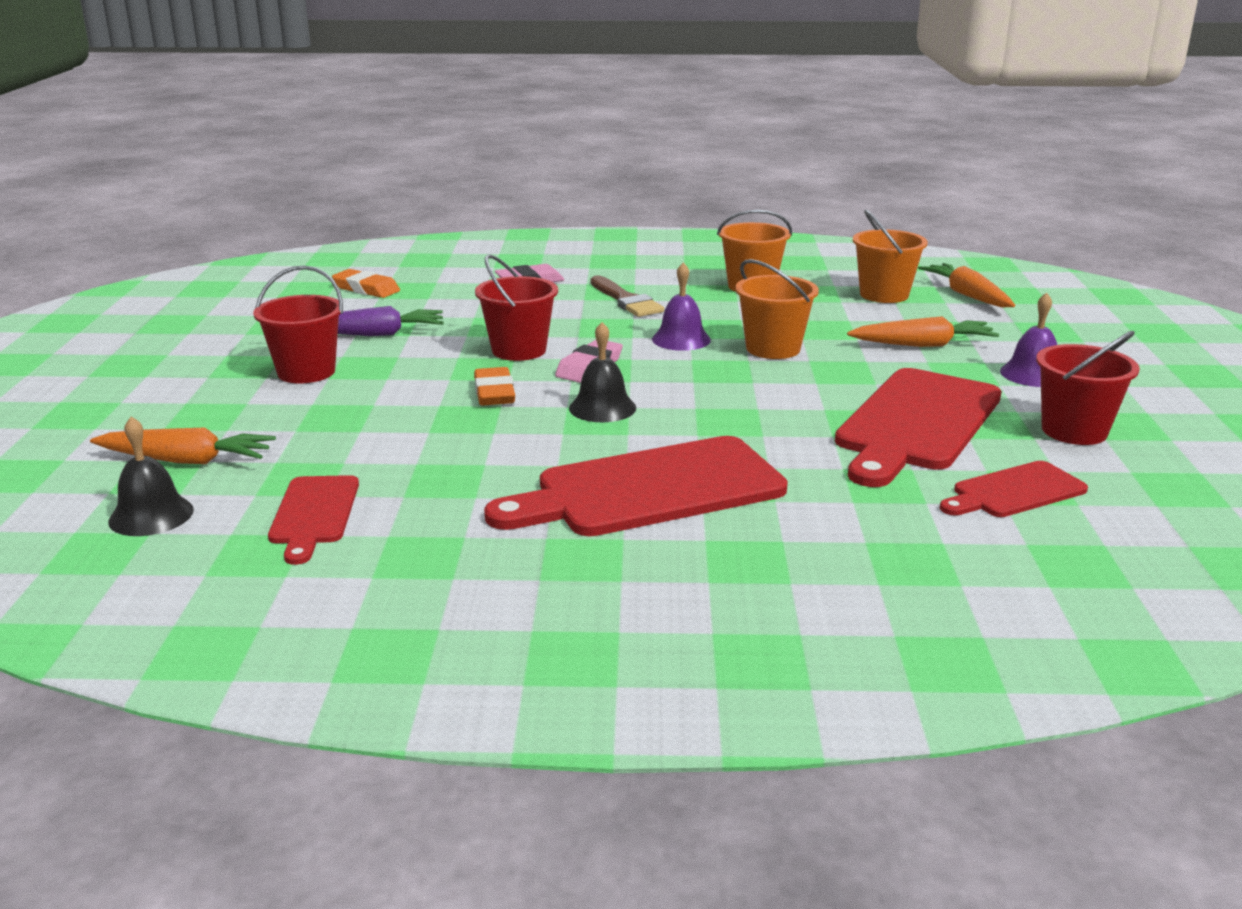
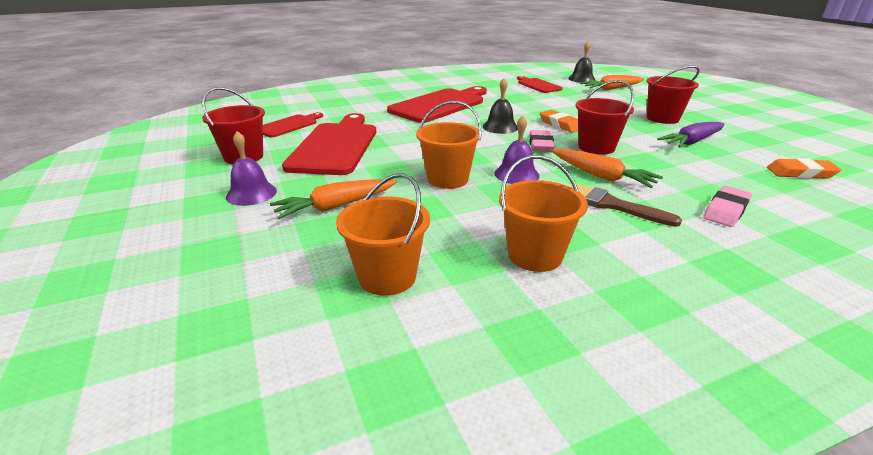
camera: 155 degrees right, 5 degrees up
(967, 295) = (285, 303): orange carrot -> orange carrot (601, 176)

